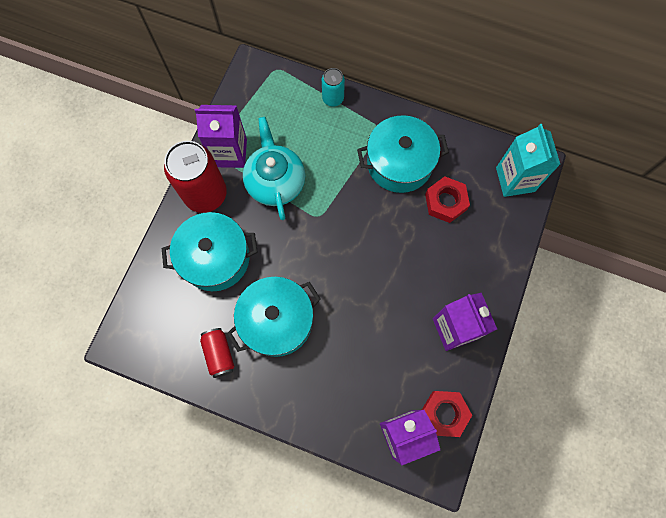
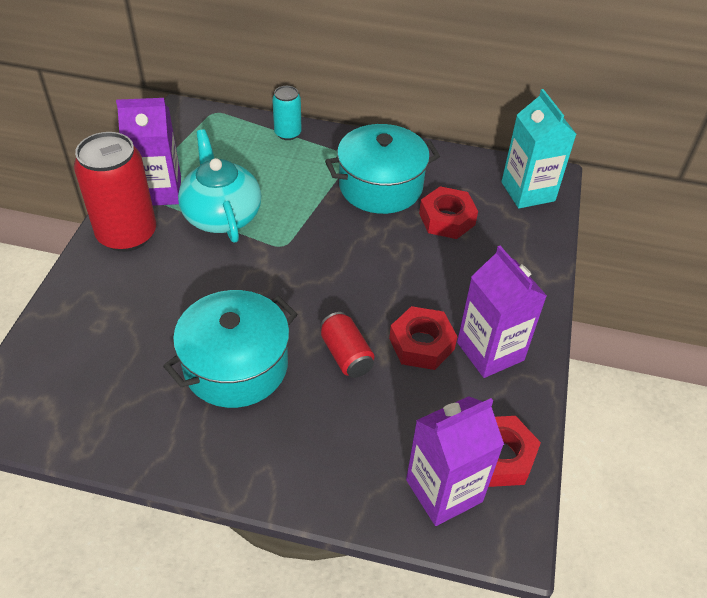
camera: 10 degrees left, 25 degrees down
(215, 258) = (142, 301): turquoise pot -> none
(219, 354) = (151, 414): red can -> red can (346, 355)
(407, 317) = (421, 344): none -> red nut

